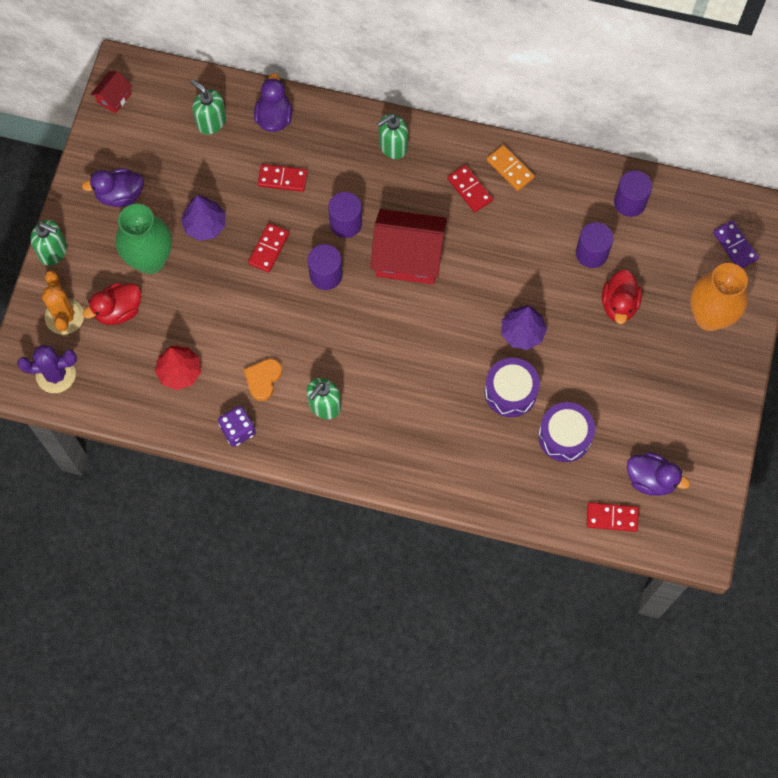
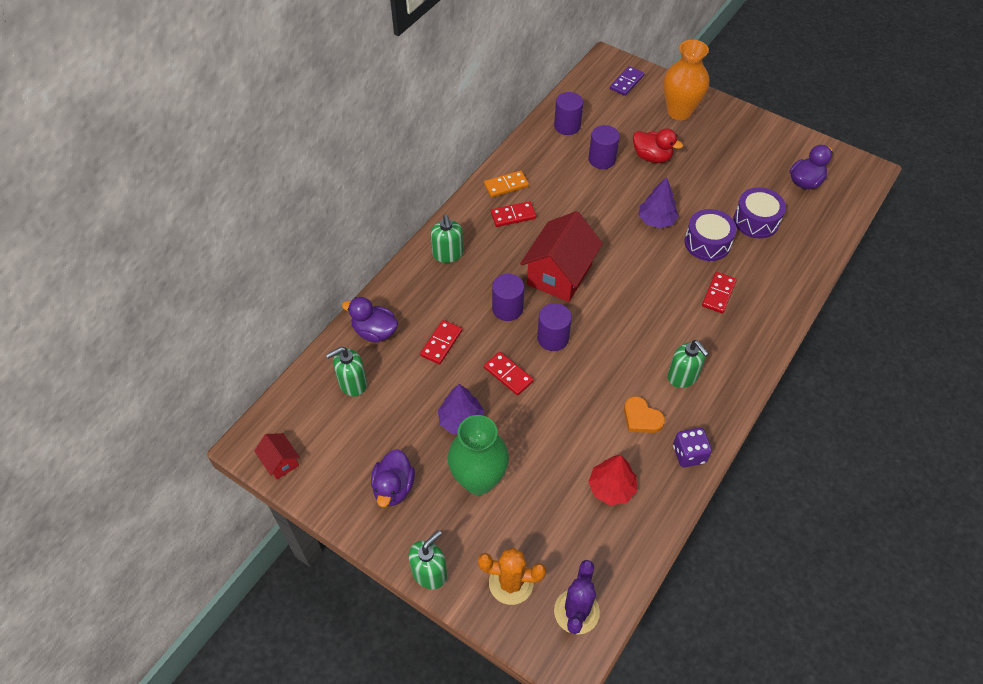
camera: 70 degrees left, 15 degrees down
(118, 311) = (524, 526): red duck -> none
(612, 517) = (832, 213): red domino -> red domino (718, 294)
(735, 246) = (626, 82): purple domino -> purple domino turned 45 degrees counterclockwise

